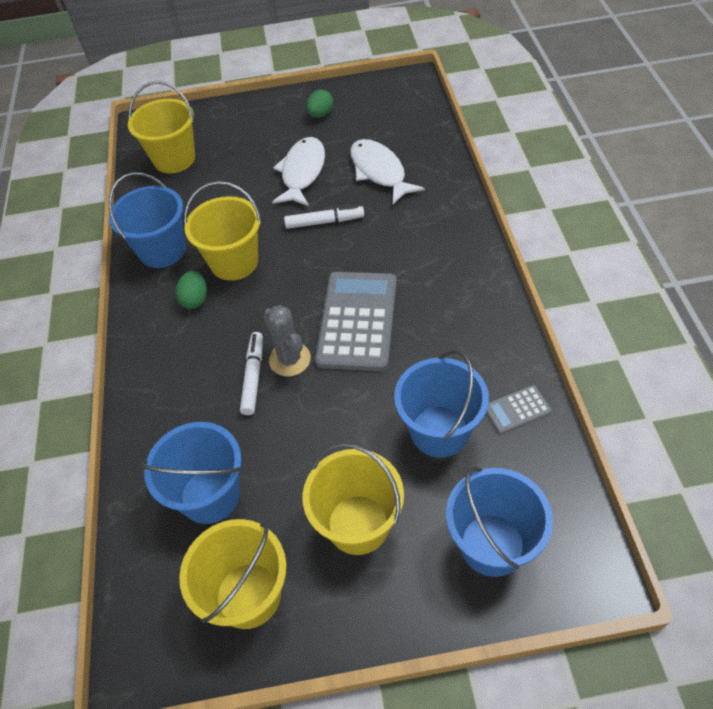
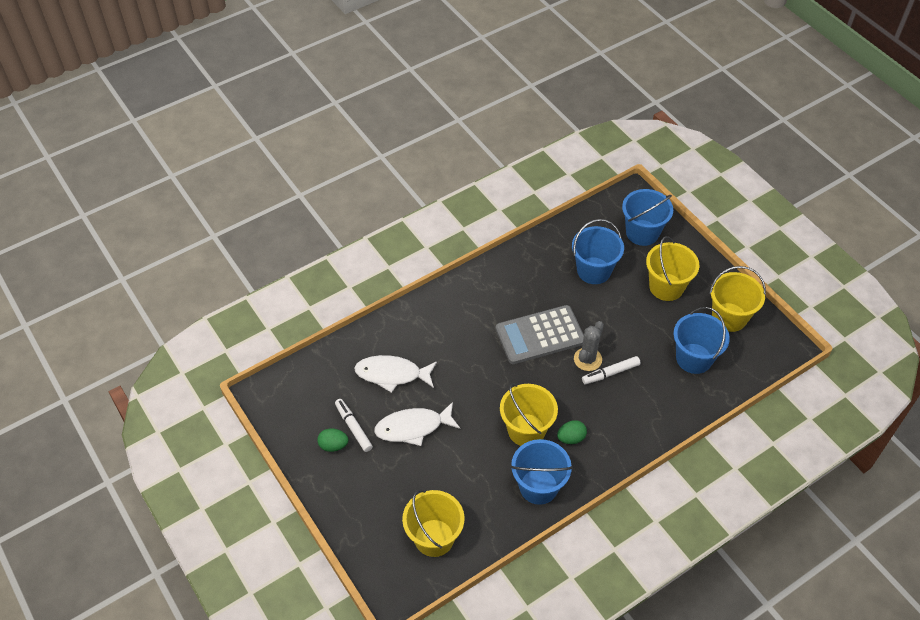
camera: 120 degrees left, 0 degrees up
(324, 222) = (461, 389): white marker -> white marker (353, 427)
(379, 172) = (392, 374): white fish -> white fish turned 60 degrees clockwise
(517, 410) = (561, 242): grey calculator -> none

